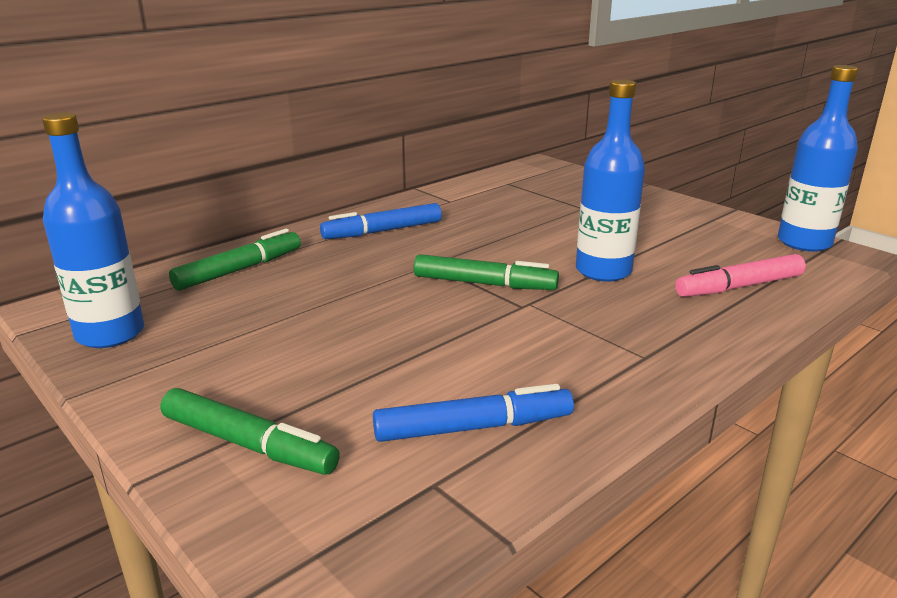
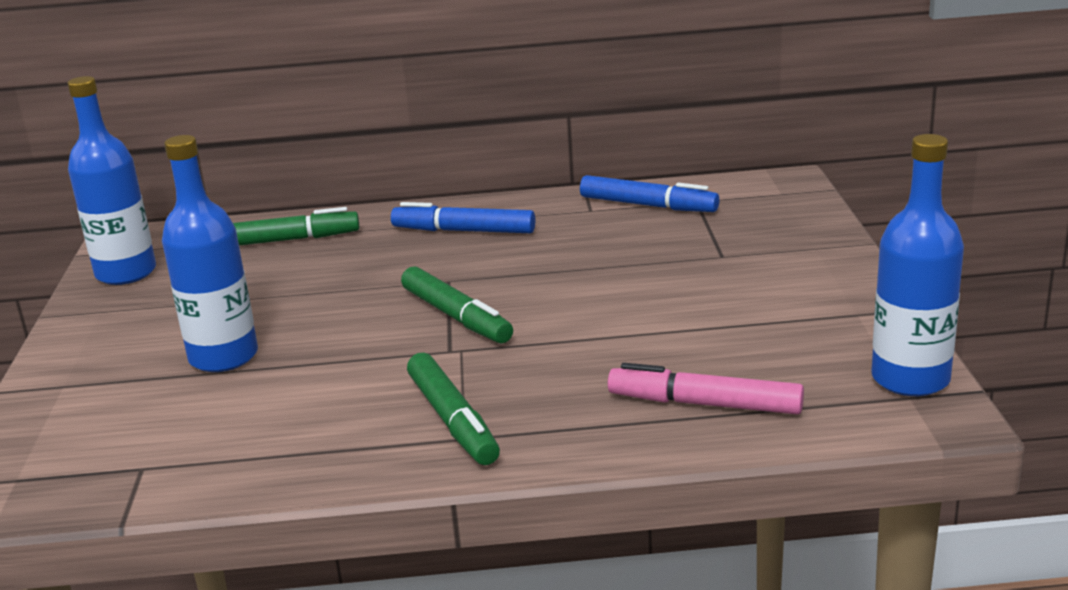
camera: 40 degrees right, 0 degrees up
(248, 444) = (85, 392): green marker -> green marker (453, 420)
(473, 427) = (230, 440): blue marker -> blue marker (648, 205)
(603, 271) = (594, 339): blue bottle -> blue bottle (223, 357)

